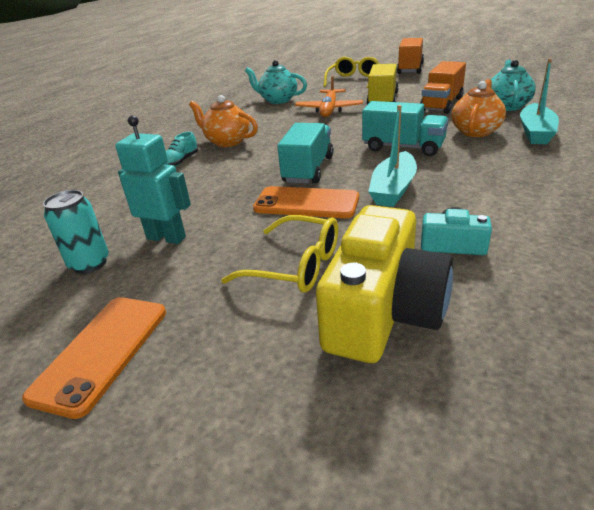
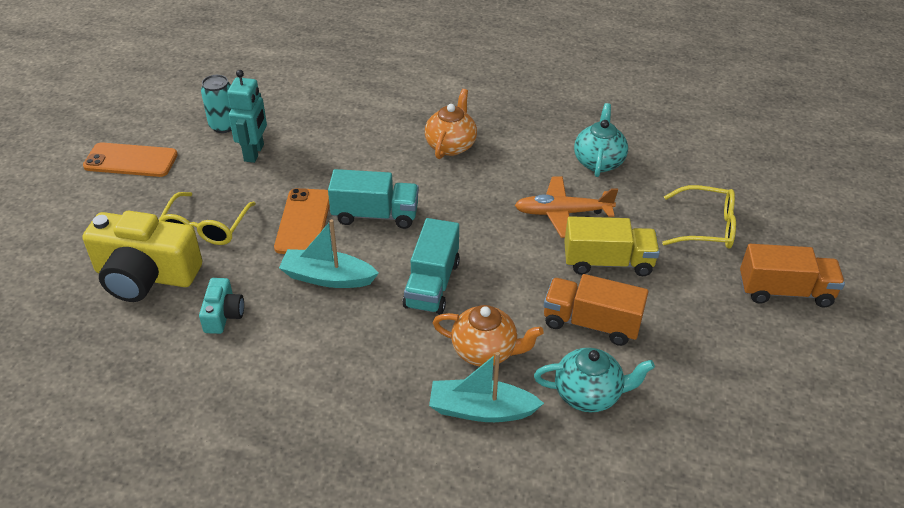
camera: 75 degrees right, 10 degrees up
(180, 162) = (398, 125): turquoise shoe -> none

